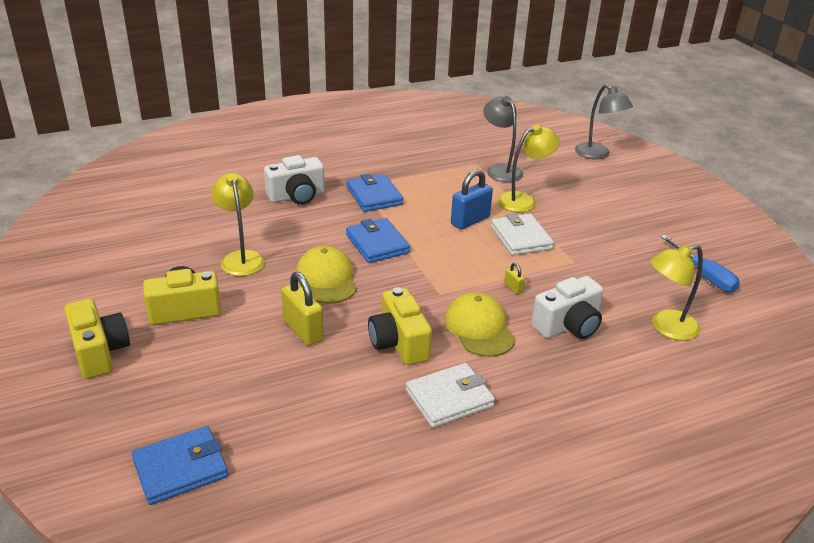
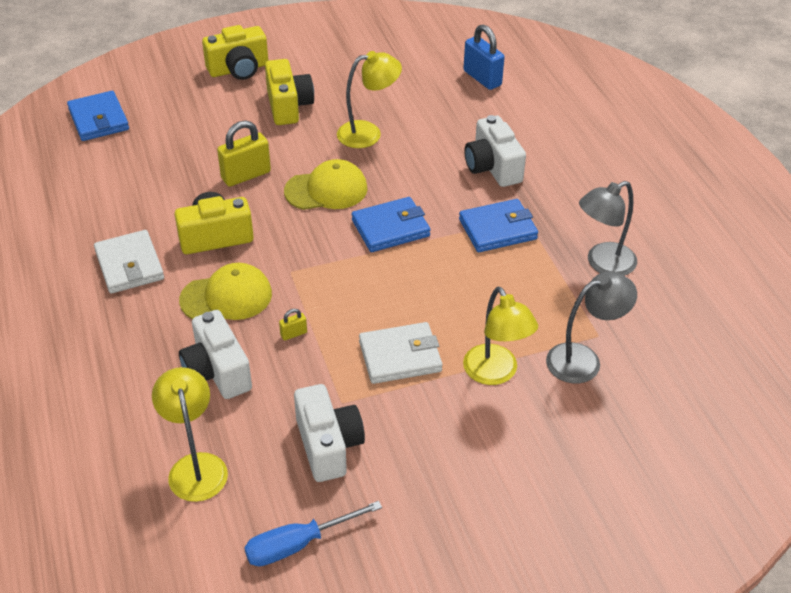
camera: 95 degrees right, 10 degrees up
(470, 221) = (441, 311): blue padlock -> blue padlock (482, 78)
(597, 154) = (656, 495): grey lamp -> grey lamp (603, 264)
(616, 266) = (328, 445): none -> white camera

